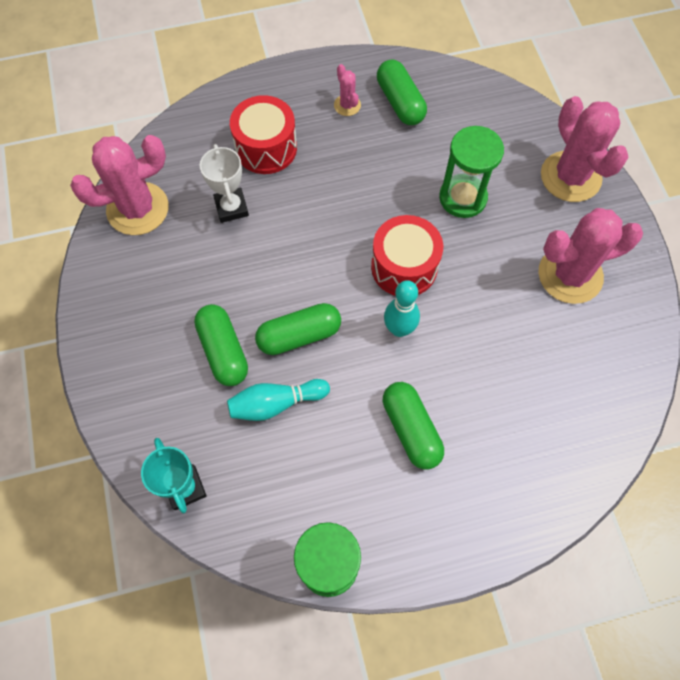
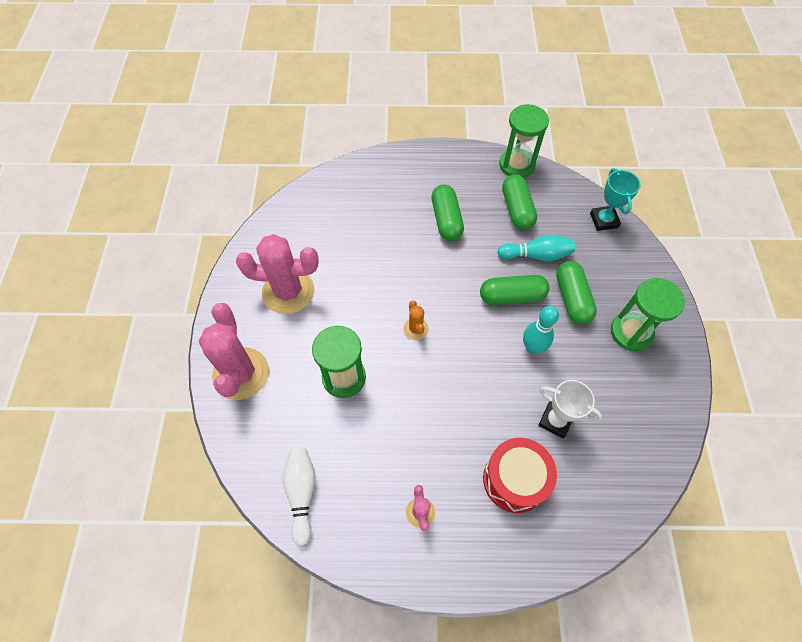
camera: 165 degrees left, 5 degrees down
(138, 209) = (645, 442): pink cactus -> none
(149, 324) = (631, 332): none -> green hourglass
(231, 207) = (555, 420): white trophy -> white trophy turned 60 degrees counterclockwise
(399, 329) = (434, 283): turquoise bowling pin -> turquoise bowling pin (532, 347)
(400, 102) = (364, 501): green capsule -> green capsule (516, 209)
(404, 267) = (415, 329): red drum -> orange cactus
(458, 95) = (301, 493): none -> white bowling pin

